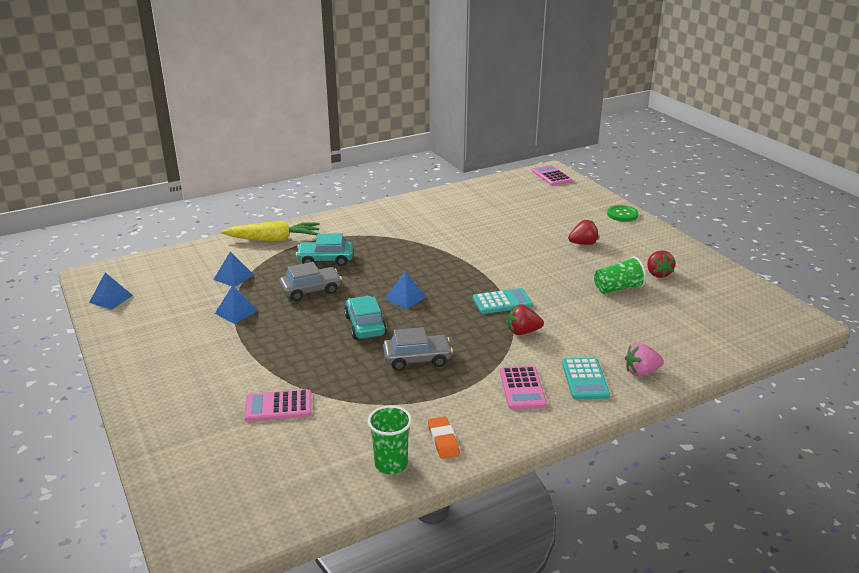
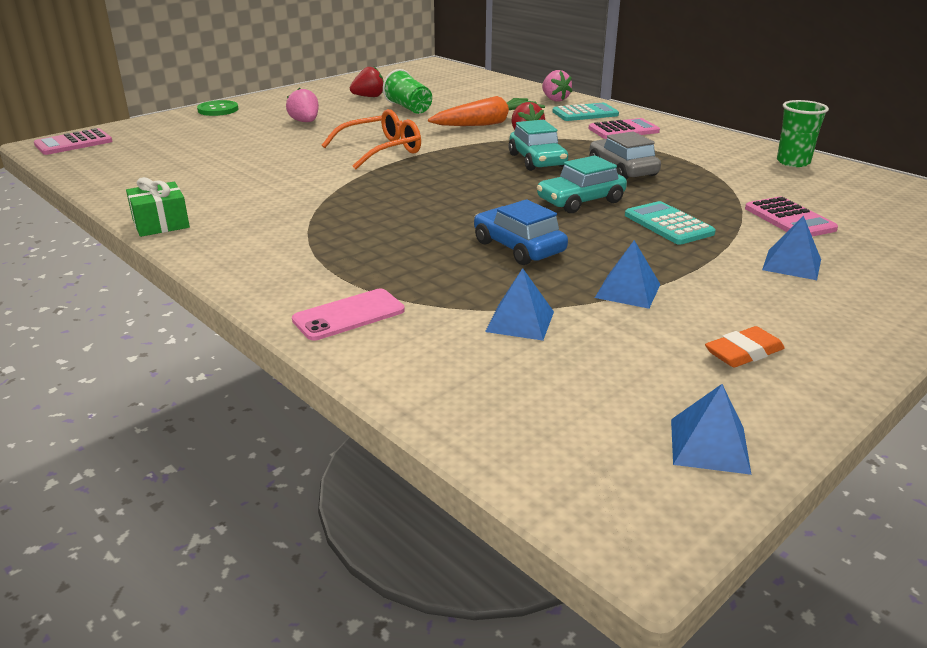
camera: 105 degrees left, 0 degrees up
(274, 239) = (349, 315): yellow carrot -> pink phone
(311, 290) = (518, 247): grey car -> blue car
(325, 259) = (412, 253): turquoise car -> turquoise car (537, 160)
(405, 298) = (495, 189): blue pyramid -> blue pyramid (792, 264)
(407, 201) = (161, 223): none -> green gift
(443, 440) = (734, 149): orange eraser -> orange eraser (743, 353)
(502, 302) = (470, 146): turquoise calculator -> turquoise calculator (668, 224)
(503, 266) = (381, 150): none -> orange glasses
(561, 319) = (487, 123): none -> orange carrot
(583, 243) = (305, 122): red strawberry -> pink strawberry

